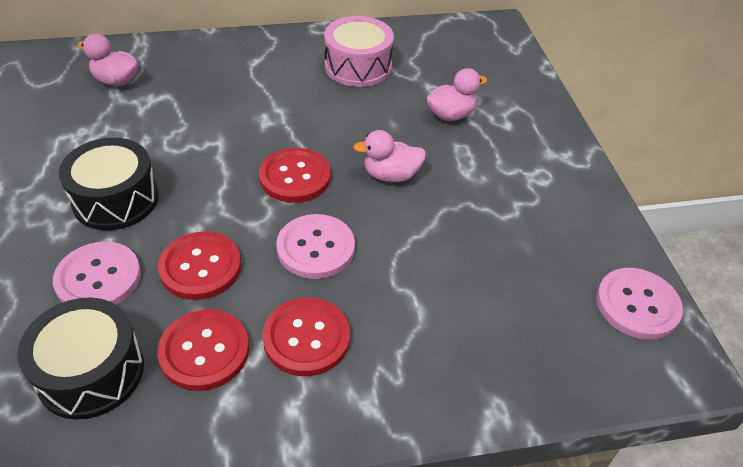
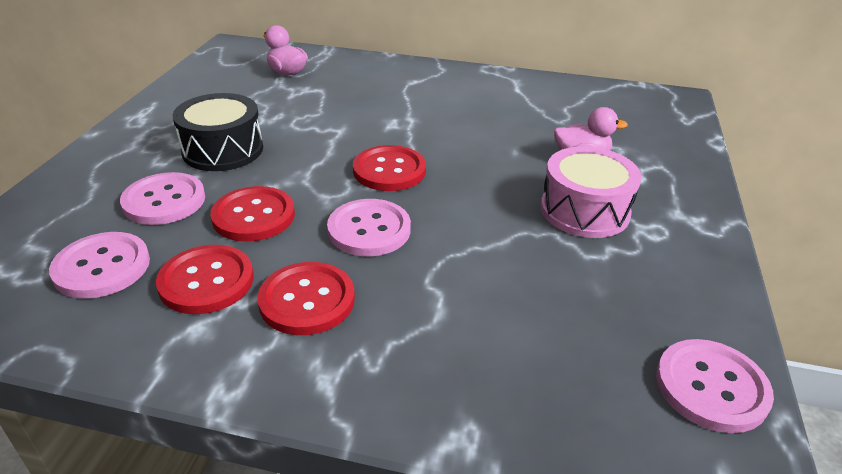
camera: 25 degrees right, 10 degrees down
(91, 372) = (102, 267): black drum -> pink button
(358, 66) = (508, 102): pink drum -> pink drum (584, 210)
(391, 175) = (485, 191): pink duck -> none

